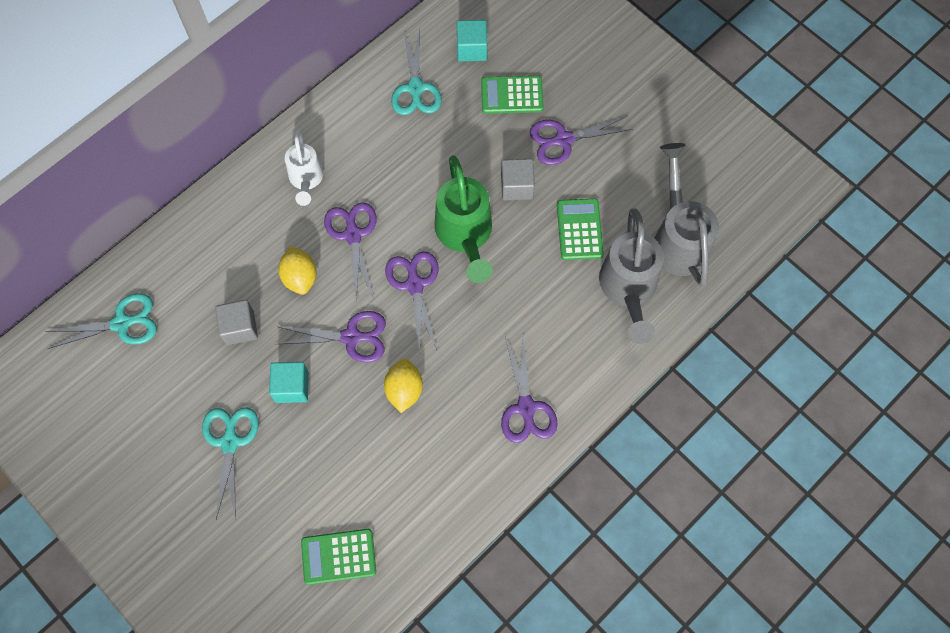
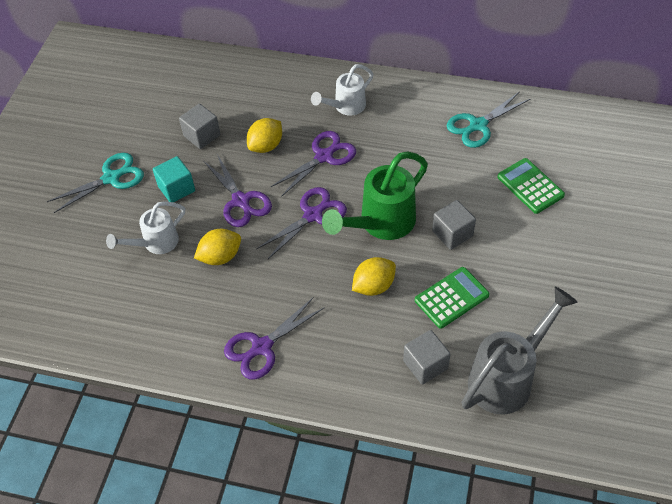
camera: 60 degrees right, 15 degrees down
(122, 323) = (161, 75): turquoise scissors -> none
(338, 556) = (59, 290): green calculator -> none
(346, 440) = (155, 243): none -> white watering can
(471, 49) = (545, 140): turquoise cube -> none
(526, 281) = (373, 286): none -> yellow lemon
(563, 140) = (523, 241): purple scissors -> none
(628, 290) = (425, 365): grey watering can -> grey cube

